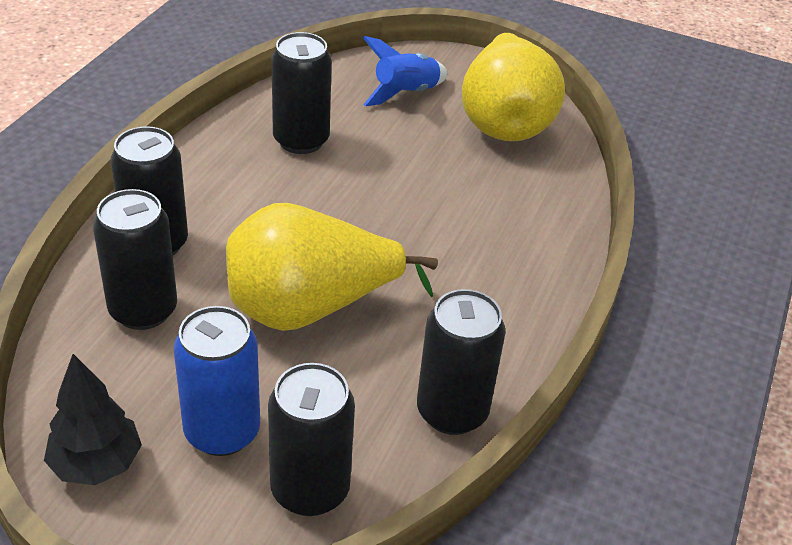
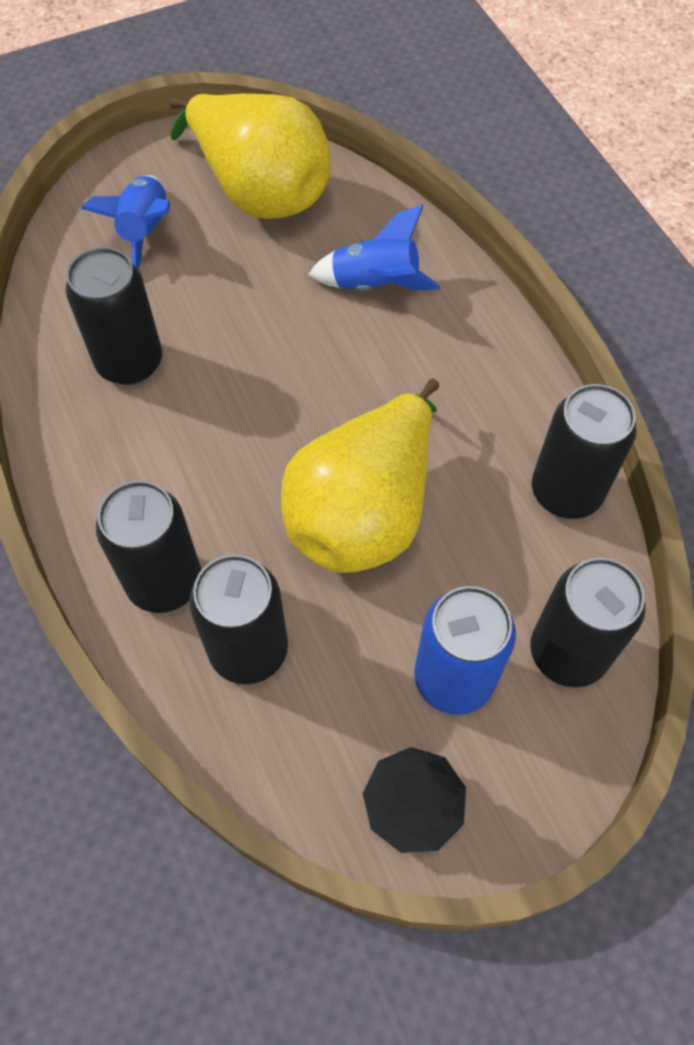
camera: 45 degrees left, 20 degrees up
(502, 213) = (375, 284): none -> blue rocket

